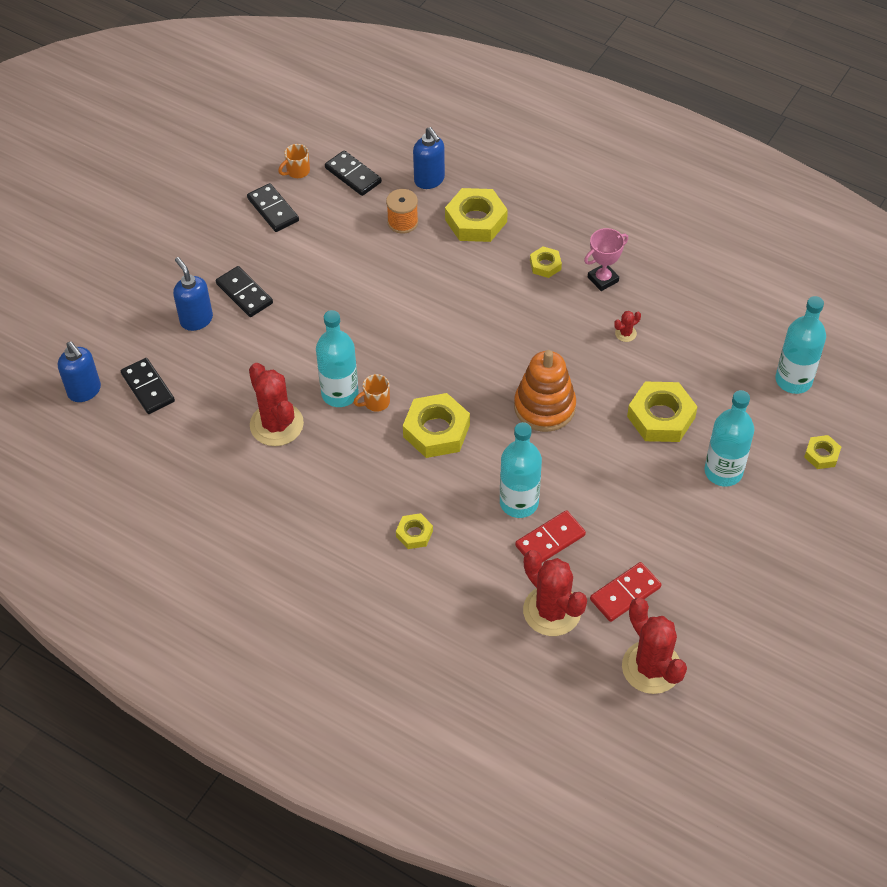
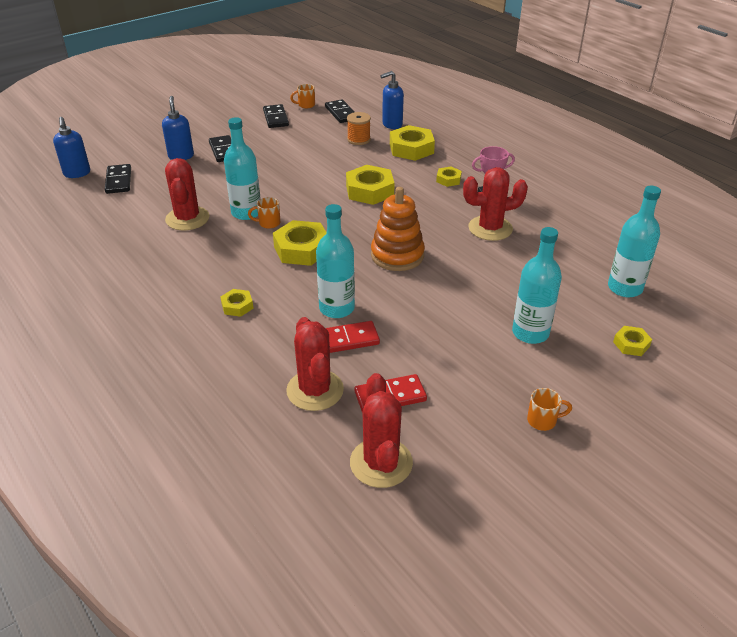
camera: 20 degrees right, 15 degrees down
(429, 180) = (392, 124): blue soap dispenser -> blue soap dispenser turned 75 degrees clockwise
(625, 333) = (490, 228): red cactus -> red cactus, size x2.40
(661, 417) = (492, 284): yellow nut -> yellow nut (369, 191)
(772, 573) = (543, 420): none -> orange mug

